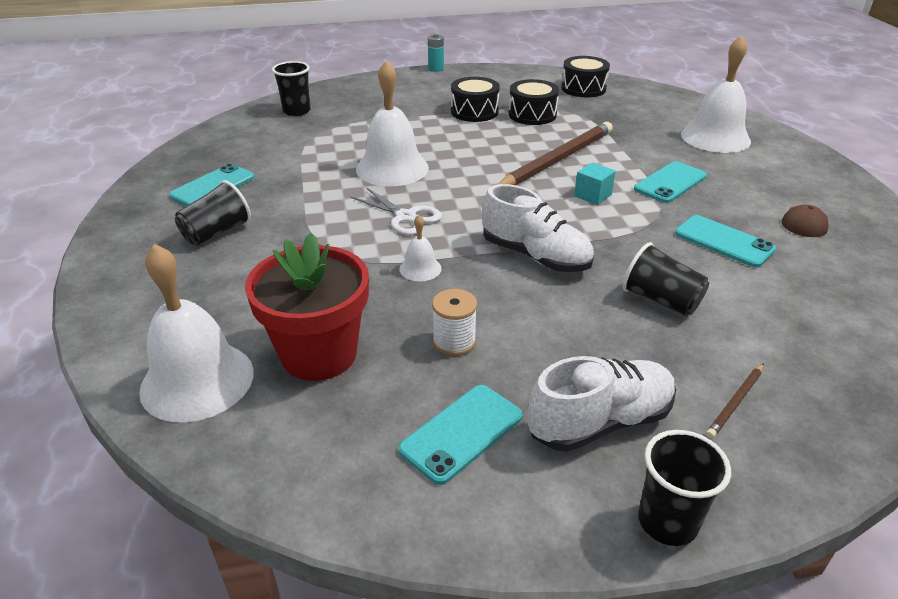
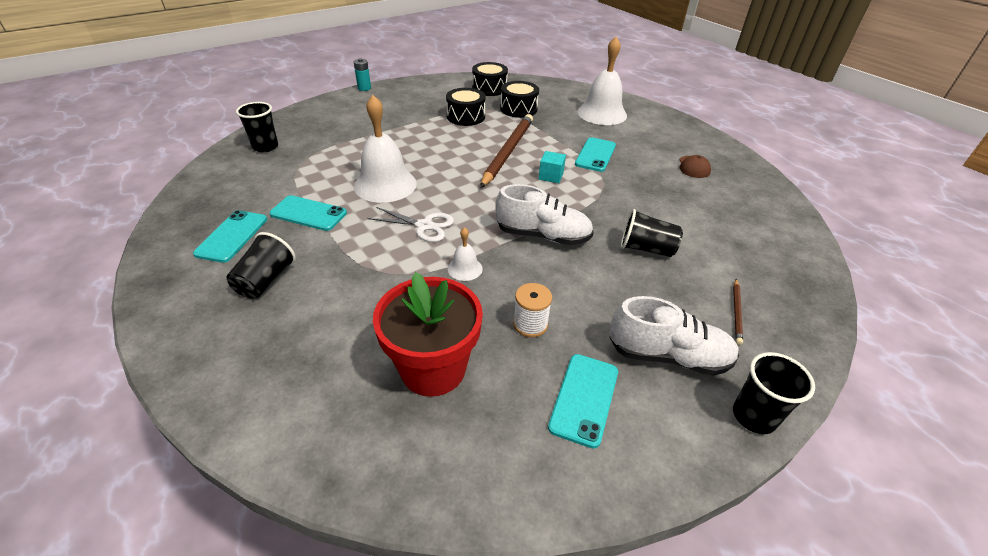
camera: 25 degrees left, 5 degrees up
(197, 380) = (342, 429): white bell -> none
(474, 112) = (420, 121): black drum -> black drum (518, 109)
(600, 422) = (668, 356): white shoe -> white shoe turned 60 degrees clockwise
(724, 241) = (656, 193): turquoise phone -> turquoise phone (308, 213)

